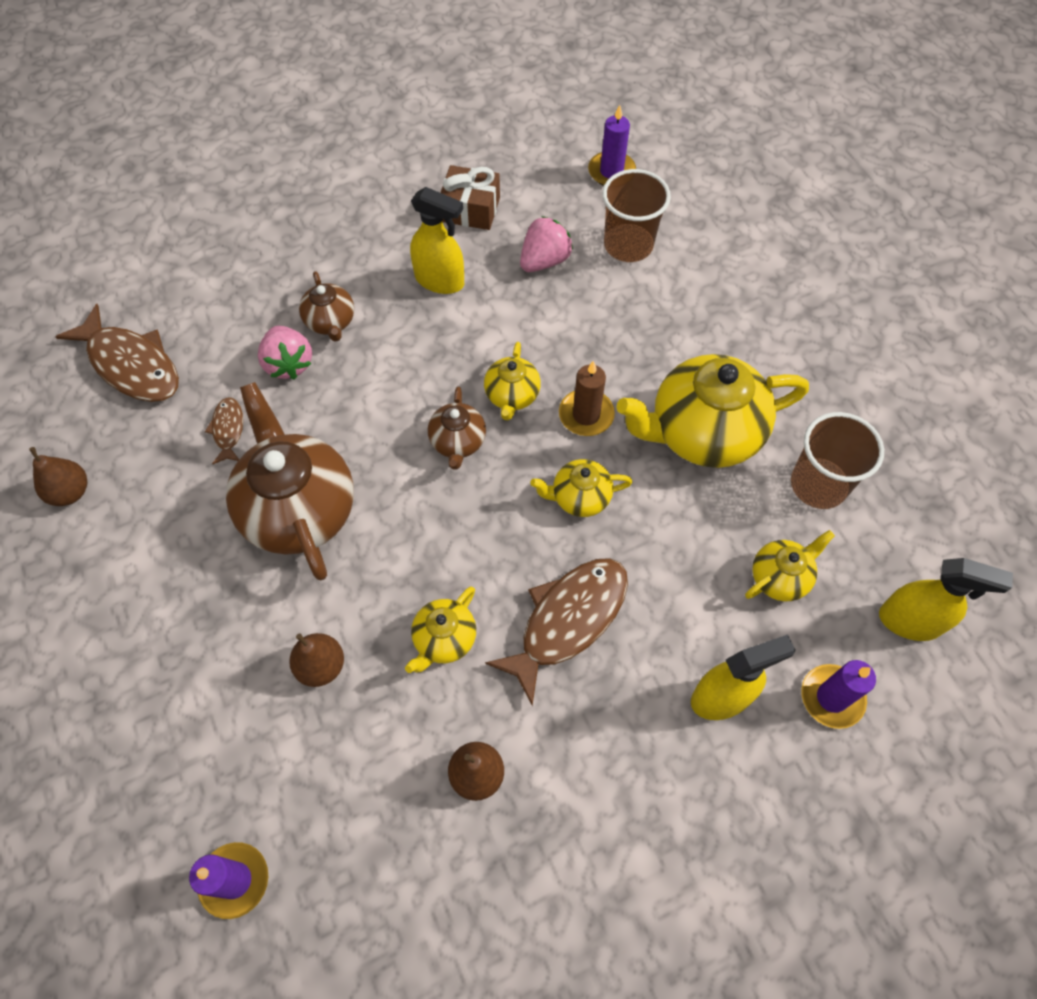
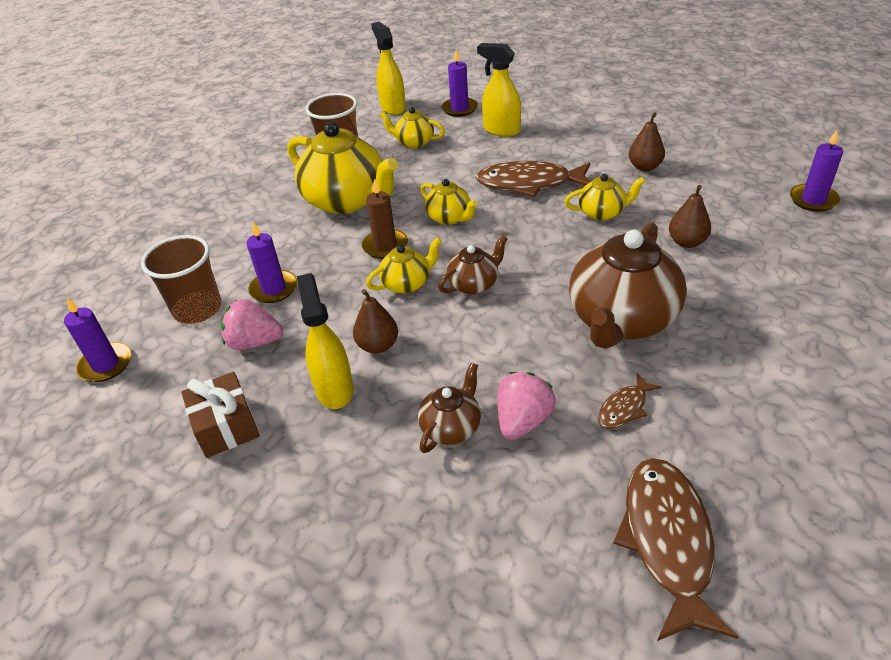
camera: 125 degrees left, 20 degrees down
(70, 492) = (810, 461): brown pear -> brown pear (378, 346)
(604, 303) = (274, 289): none -> purple candle

